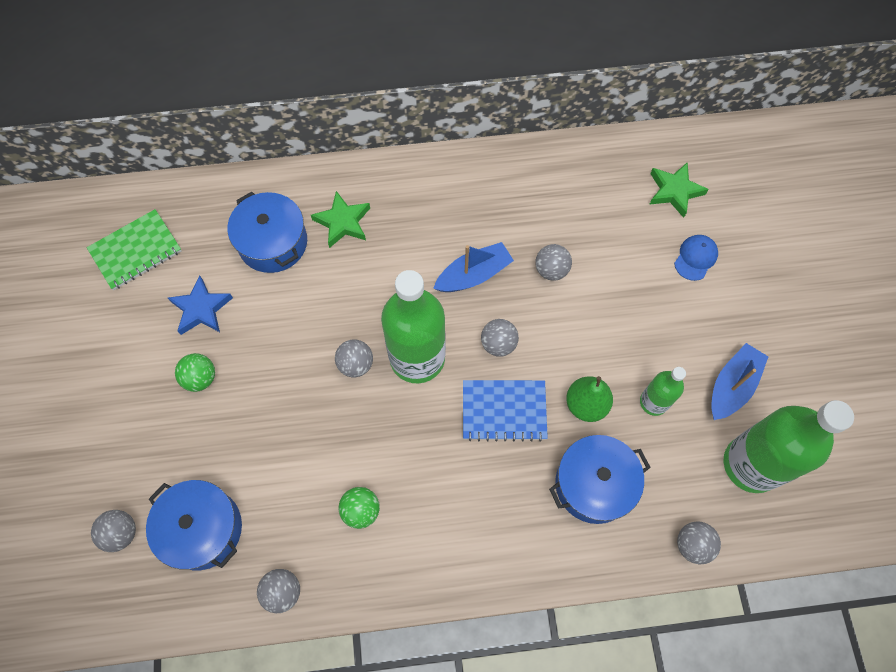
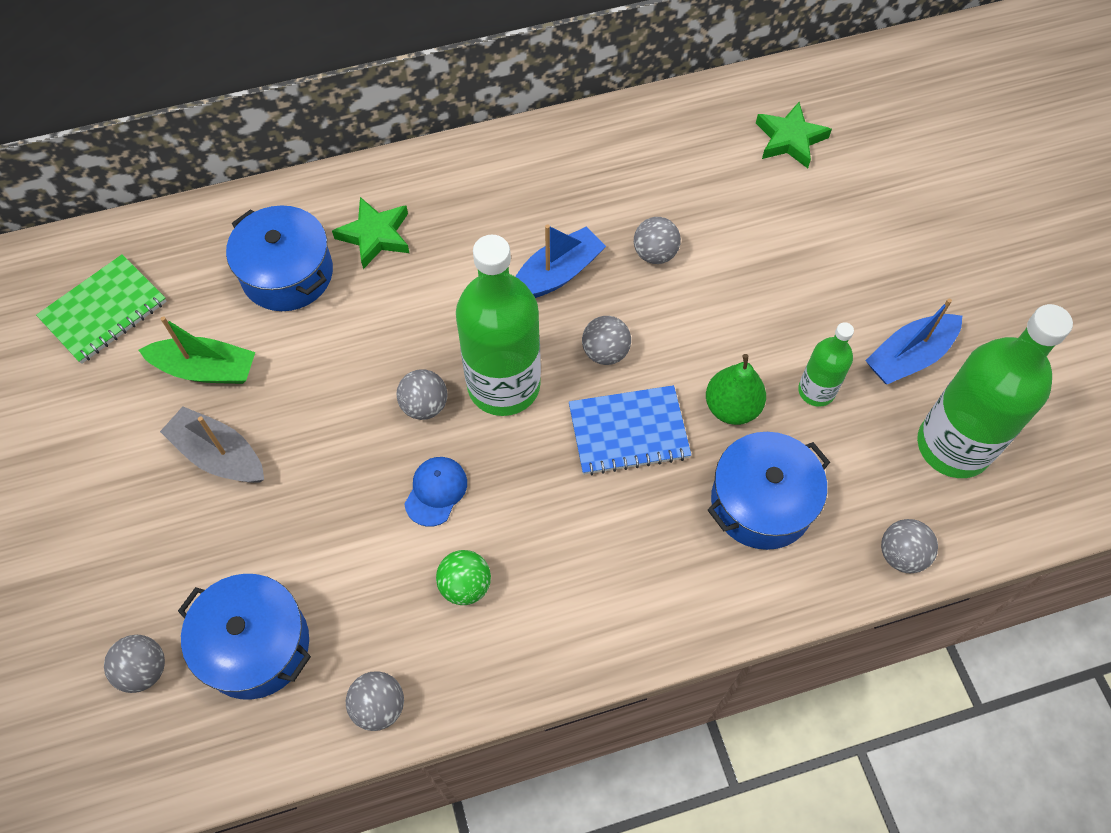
camera: 10 degrees left, 5 degrees down
(200, 378) = (219, 455): green ball -> grey boat
(201, 309) = (205, 369): blue star -> green boat
(695, 258) = (832, 213): blue cap -> blue cap (436, 491)
(732, 386) = (909, 356): blue boat -> blue boat turned 150 degrees counterclockwise

